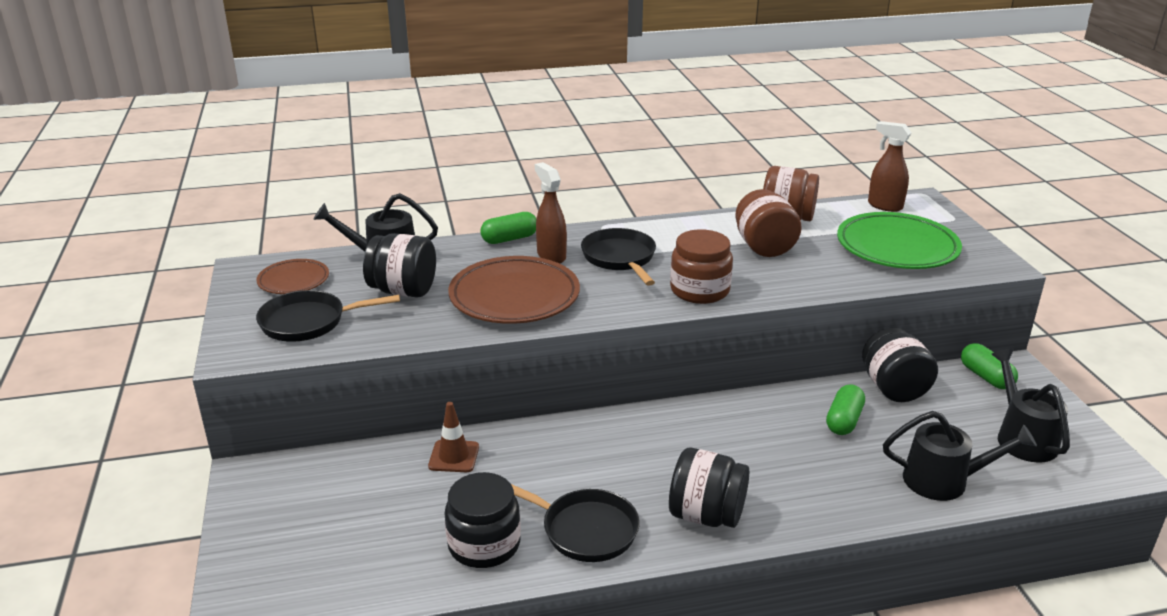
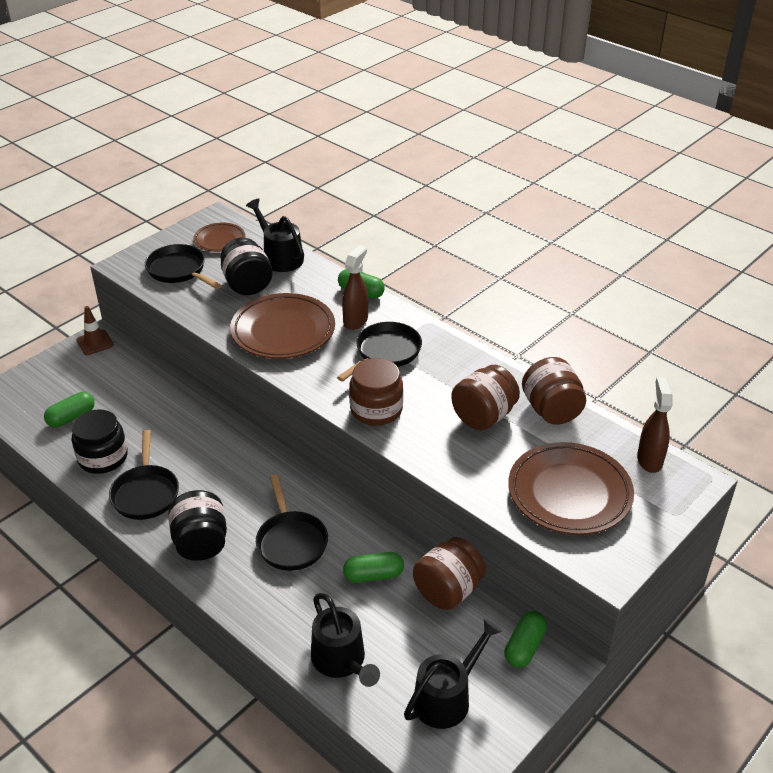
camera: 55 degrees right, 10 degrees up
(375, 547) = (71, 417): none -> green capsule
(454, 456) = (174, 404): brown traffic cone -> brown traffic cone (95, 343)
(756, 453) = (291, 541): none -> black pan
(893, 388) = (448, 591): black jar -> brown jar
(897, 247) = (569, 493): green plate -> brown plate

